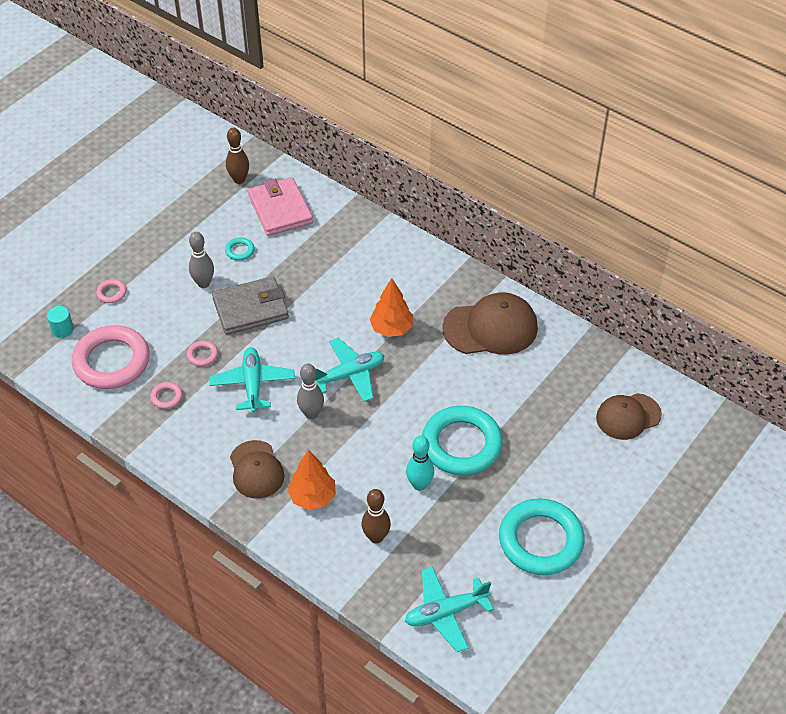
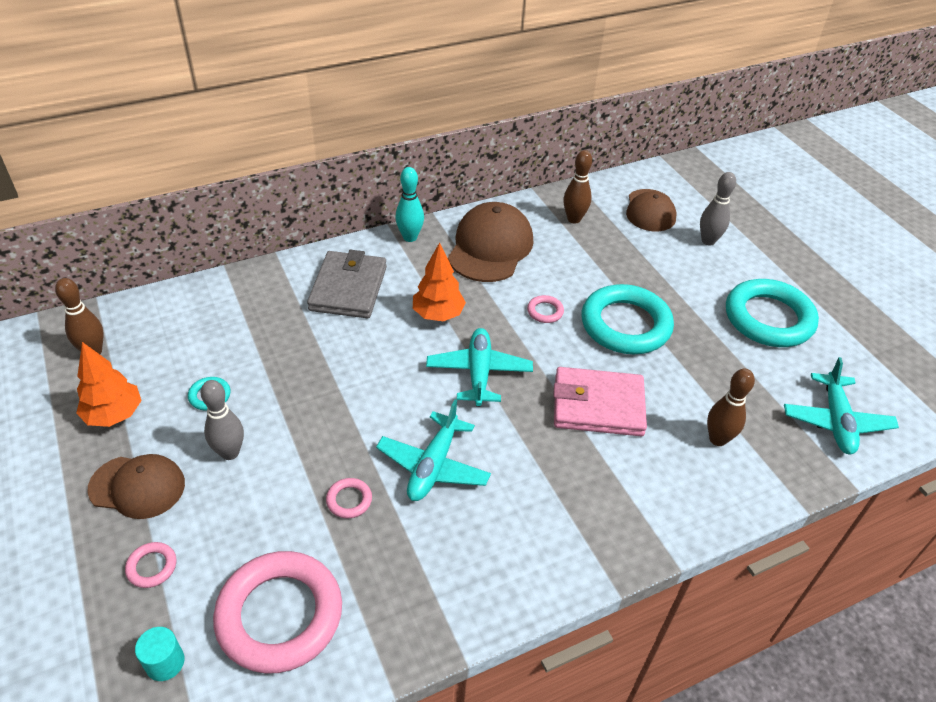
camera: 65 degrees left, 5 degrees down
(166, 397) = (392, 569): pink ring -> pink ring (545, 311)
(250, 308) = (312, 421): grey wallet -> grey wallet (348, 288)
(253, 384) = (433, 466): turquoise plane -> turquoise plane turned 90 degrees counterclockwise
(256, 470) = (569, 514): brown cap -> brown cap (137, 486)
(280, 210) = (181, 334): pink wallet -> pink wallet (598, 405)
(311, 414) = (514, 427): grey bowling pin -> grey bowling pin (708, 241)
(312, 497) = (637, 474): orange tree -> orange tree (114, 415)
(419, 485) = (662, 376): turquoise bowling pin -> turquoise bowling pin (410, 237)
(571, 367) = (574, 219): none -> brown bowling pin

